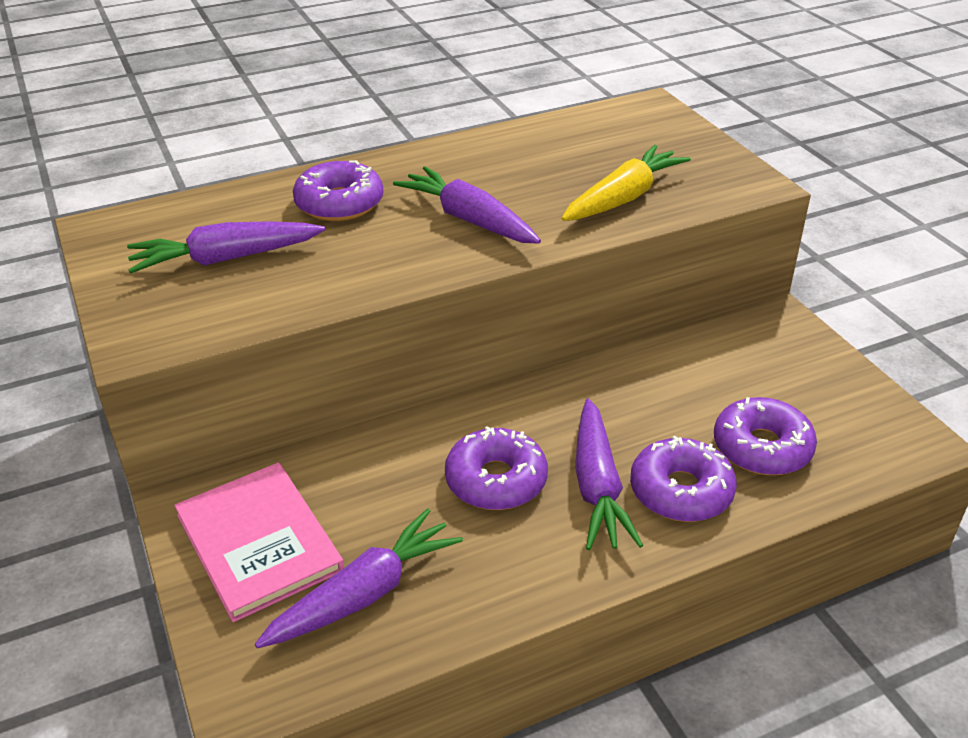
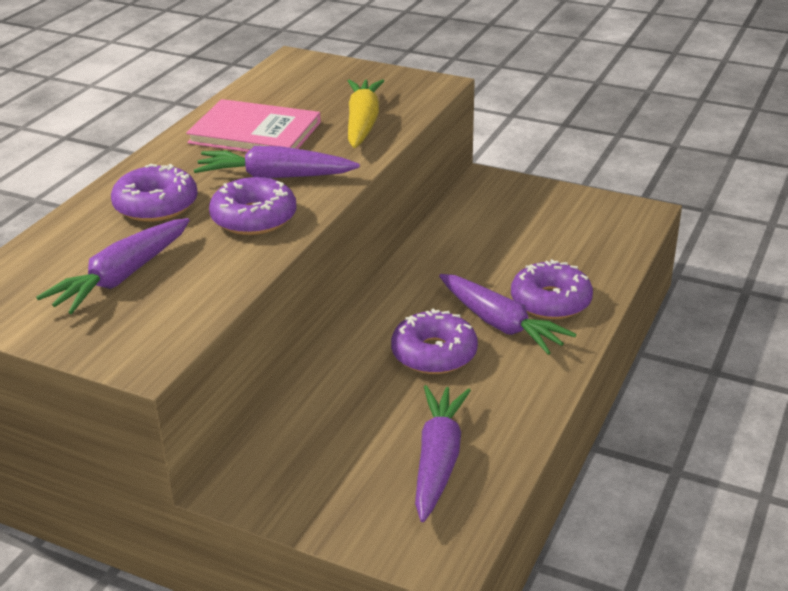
camera: 40 degrees left, 5 degrees down
(258, 542) = (324, 476): pink book -> pink book (255, 133)
(762, 448) = (565, 255): purple donut -> purple donut (254, 218)

